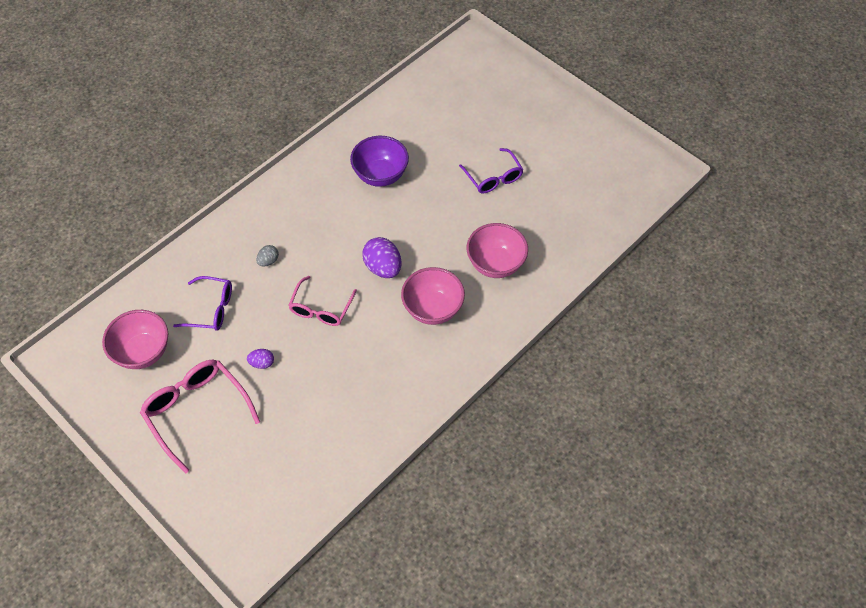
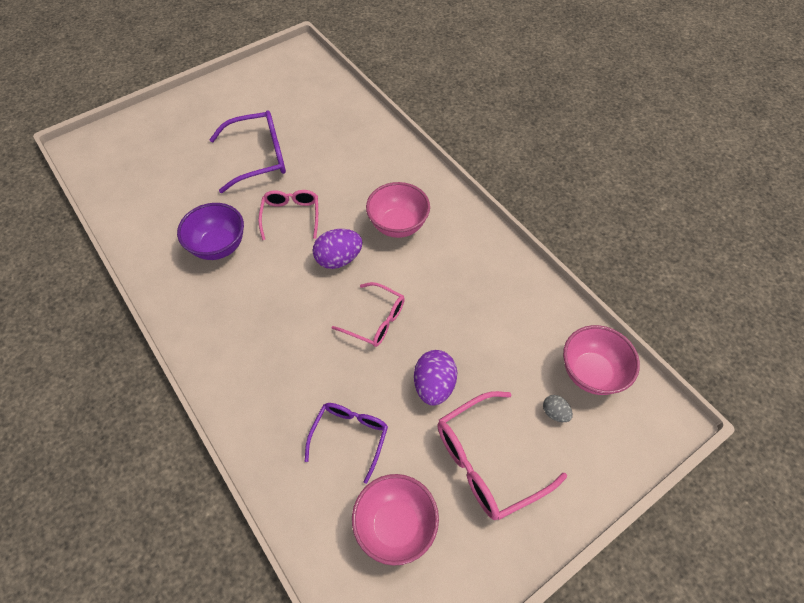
camera: 80 degrees left, 0 degrees up
(262, 363) = (434, 385): purple egg -> purple egg, size x1.86
(268, 261) = (298, 367): grey egg -> grey egg (555, 413)
(426, 220) = (291, 216): none -> pink glasses
(493, 177) = (259, 157): purple glasses -> purple glasses, size x1.53
(495, 264) = (359, 171): pink bowl -> pink bowl (591, 373)

